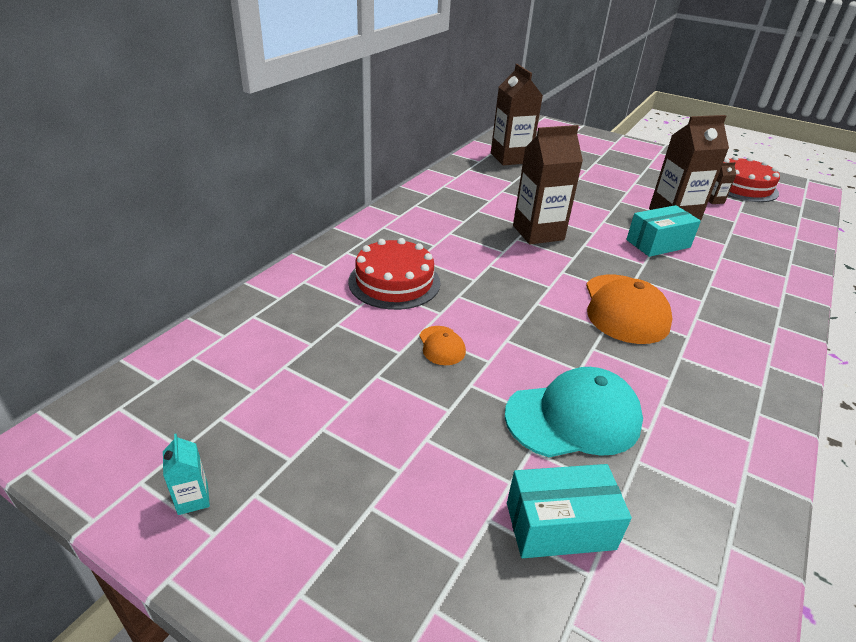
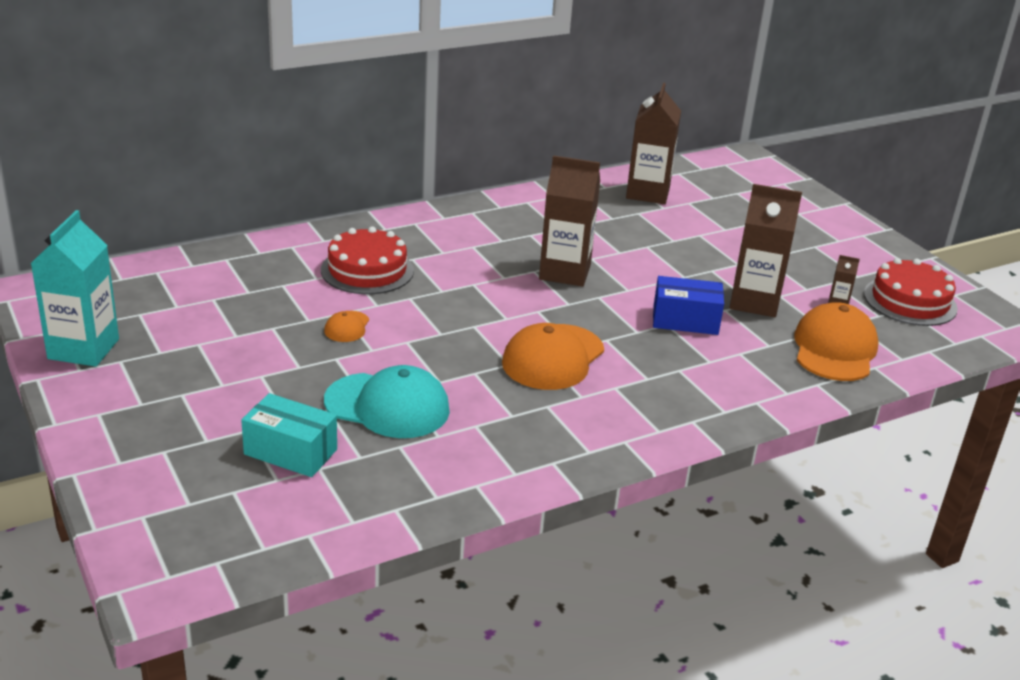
camera: 30 degrees right, 5 degrees down
(193, 499) = (83, 349): turquoise carton -> turquoise carton, size x2.36
(658, 243) = (685, 320): turquoise box -> blue box
(760, 233) = (834, 349): none -> orange cap

